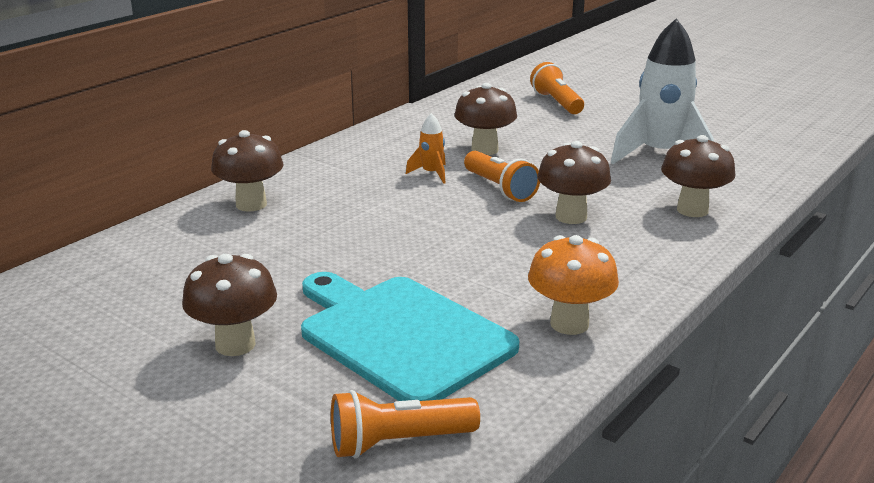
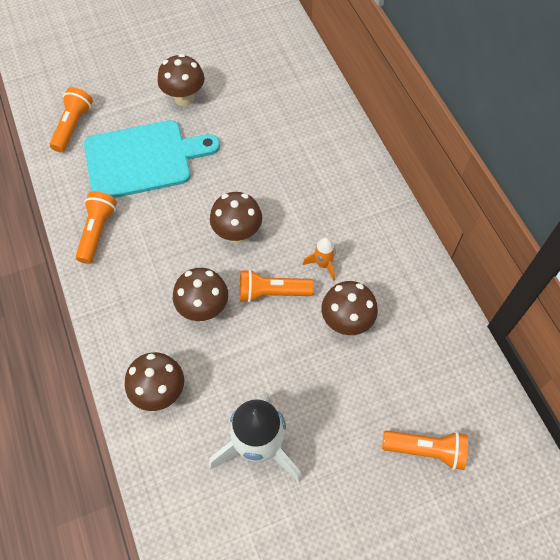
camera: 120 degrees right, 35 degrees up
(251, 204) = (335, 149): brown mushroom -> brown mushroom (237, 234)
(569, 324) = (97, 232): orange mushroom -> orange flashlight

